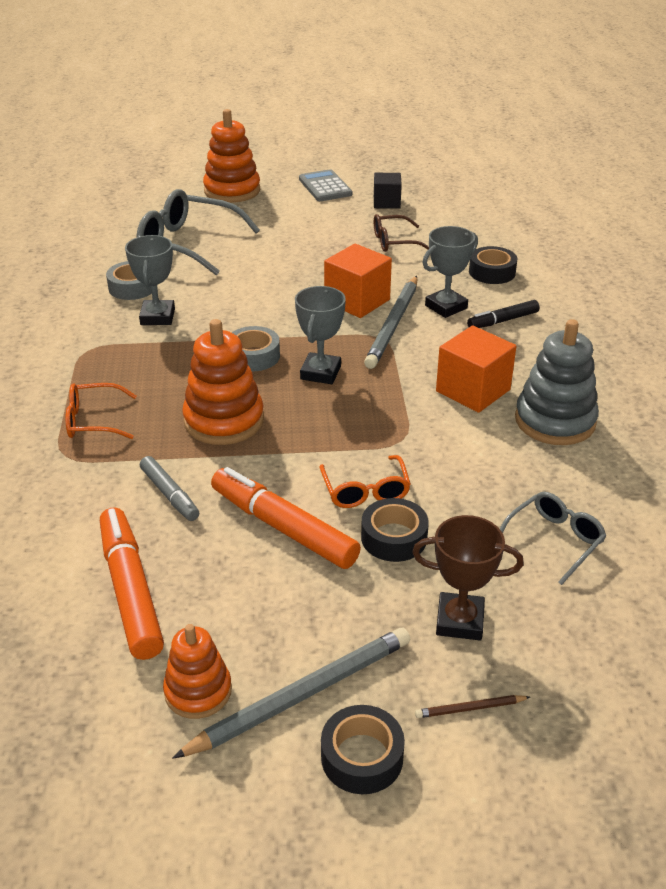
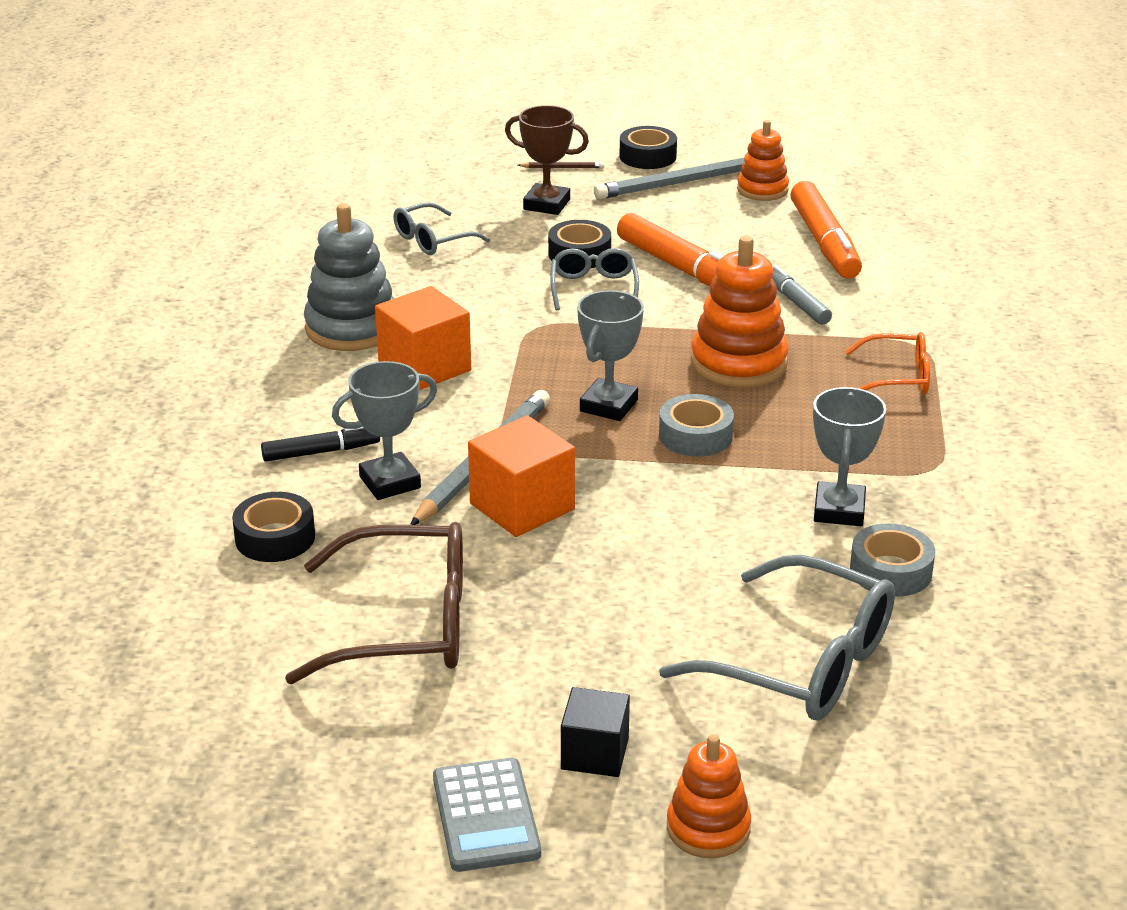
camera: 170 degrees left, 5 degrees down
(232, 191) = (708, 828): orange stacking toy -> orange stacking toy, size x0.62
(365, 491) = (593, 288): orange glasses -> grey glasses
(386, 202) = (368, 741): black cube -> black cube (595, 753)
(394, 242) = (406, 625): brown glasses -> brown glasses, size x1.79

